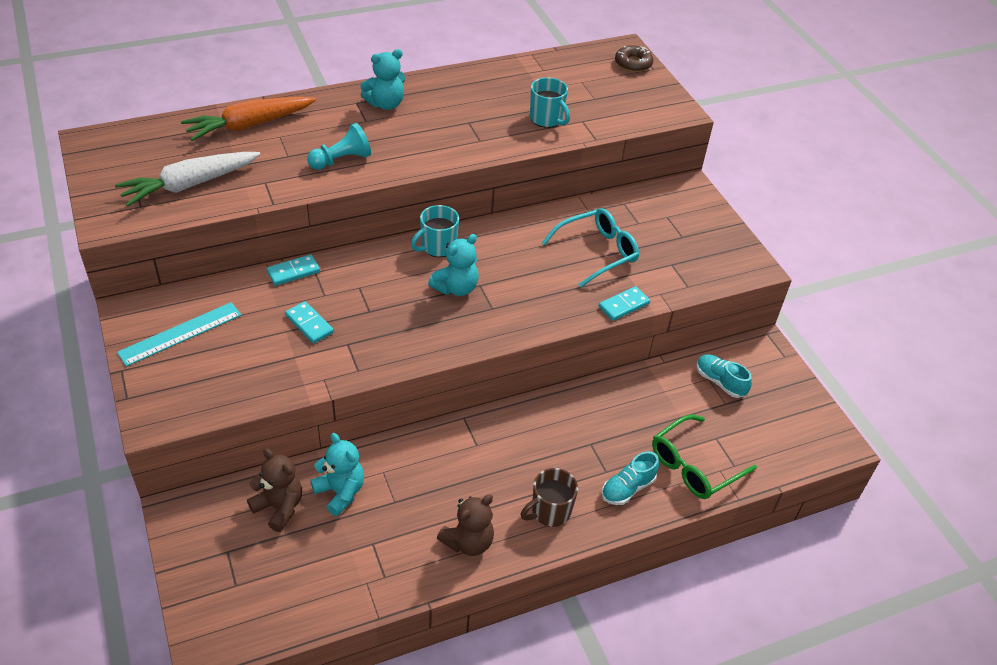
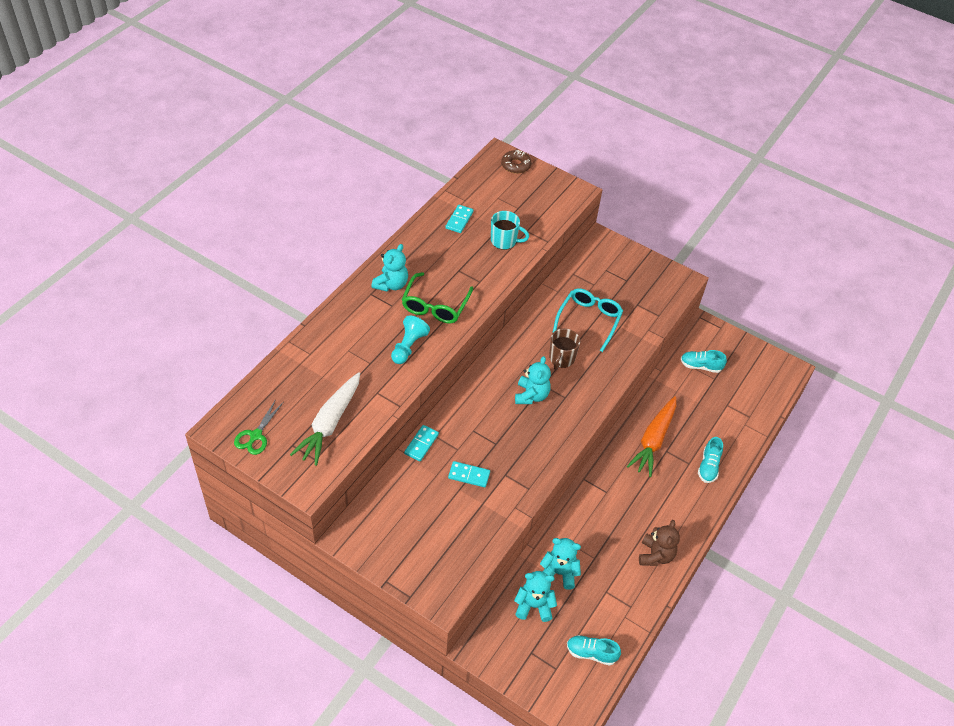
camera: 35 degrees left, 5 degrees up
(113, 161) = (256, 435): none -> green scissors
(180, 333) = (396, 532): turquoise ruler -> none
(249, 125) = (318, 353): orange carrot -> orange carrot (653, 440)
(279, 507) = (534, 605): brown teddy bear -> turquoise teddy bear
(289, 595) = (591, 653): none -> turquoise shoe
(437, 247) = (492, 372): turquoise mug -> none
(550, 511) = (681, 508): brown mug -> brown mug (561, 358)
(624, 305) = (636, 350): turquoise domino -> turquoise domino (459, 220)
(694, 466) = (730, 430): green glasses -> green glasses (435, 305)

